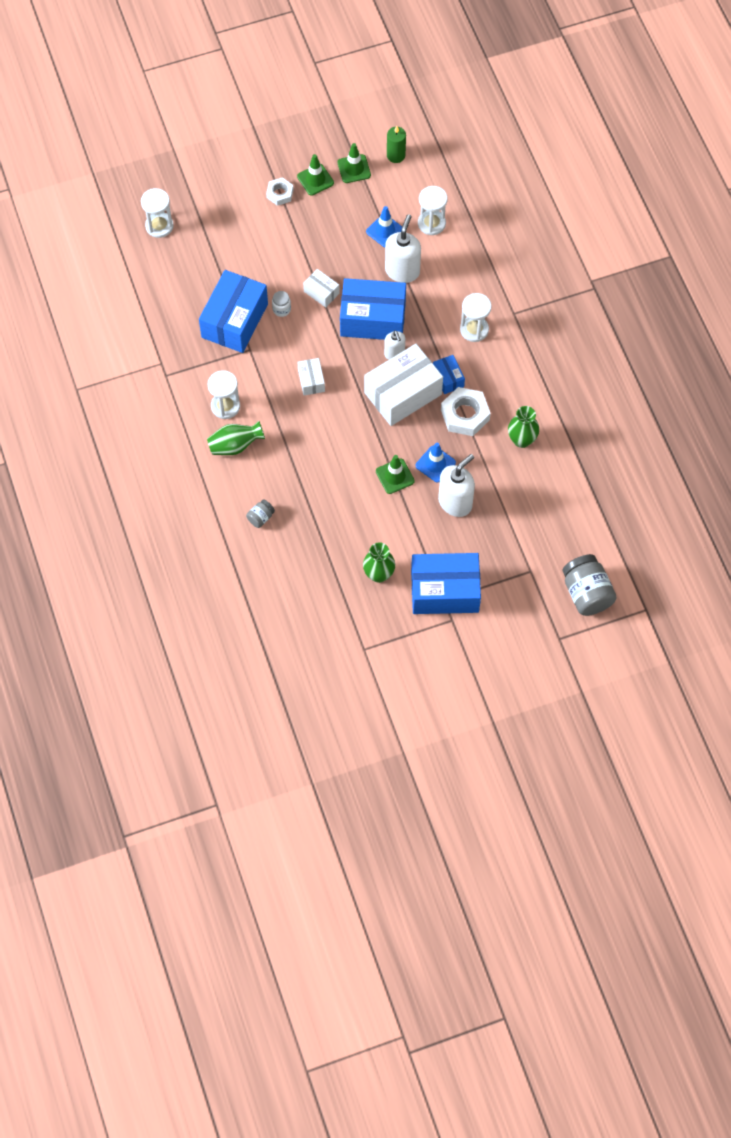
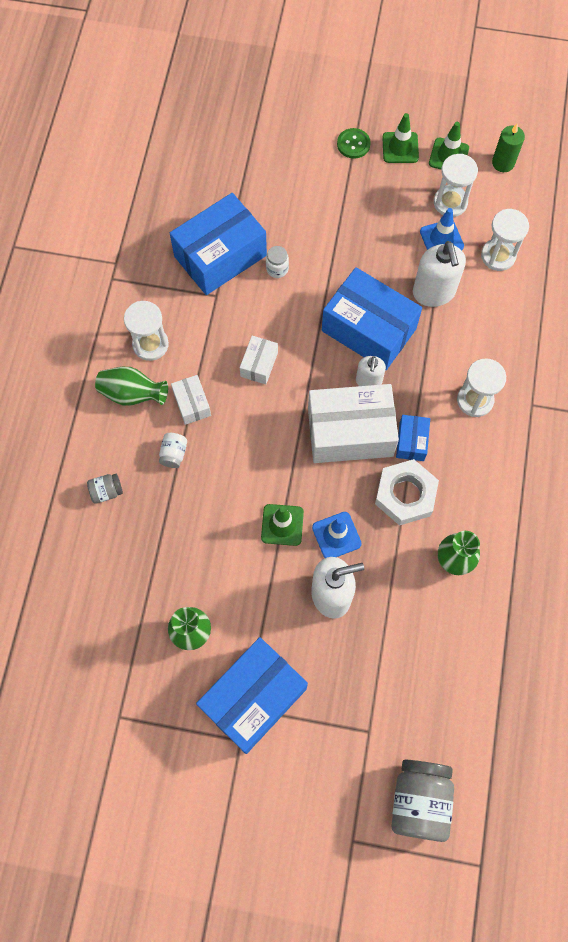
camera: 30 degrees right, 5 degrees up
(159, 226) = (208, 118): white hourglass -> white hourglass (450, 202)
(280, 193) = (353, 144): white nut -> green button
(291, 469) = (174, 454): none -> white jar
(321, 292) = (331, 272): white box -> white box (192, 404)
(402, 271) = (434, 292): white soap dispenser -> white soap dispenser turned 120 degrees clockwise
(444, 591) = (253, 698): blue box -> blue box turned 75 degrees counterclockwise

